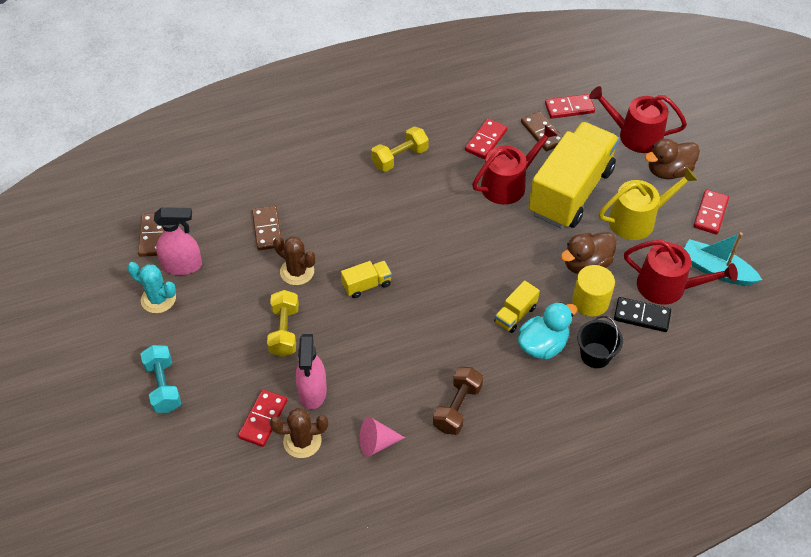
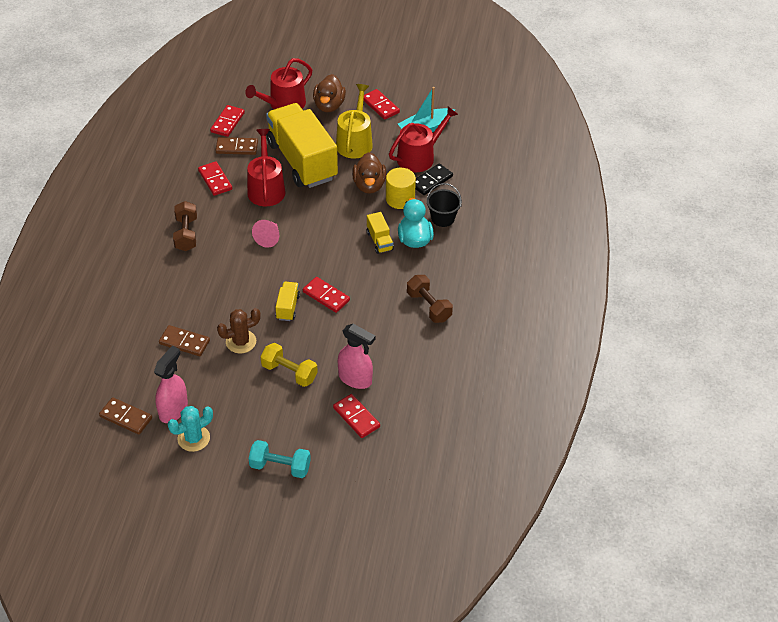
camera: 60 degrees left, 5 degrees down
(302, 441) = (391, 402): brown cactus -> none
(377, 443) = (424, 362): pink cone -> pink cone (268, 238)
(400, 158) = (186, 234): yellow dumbbell -> brown dumbbell
(404, 308) = (326, 296): none -> red domino

